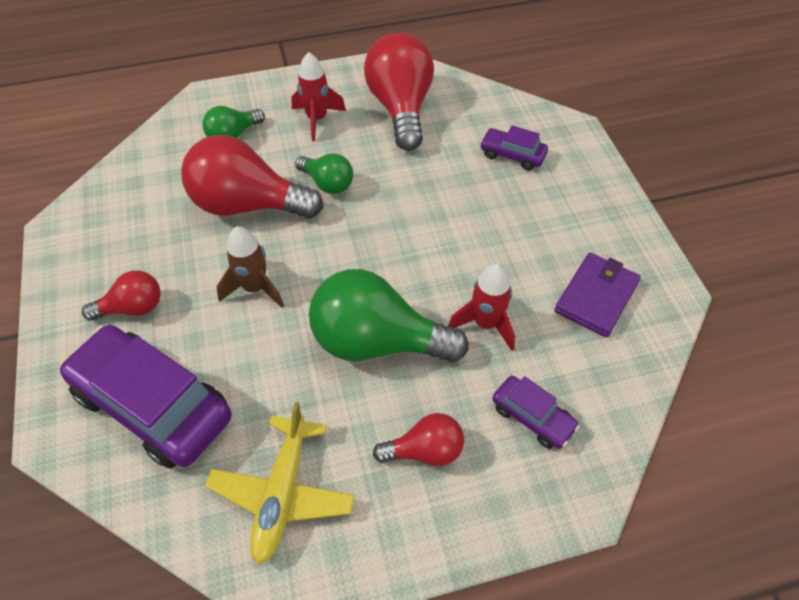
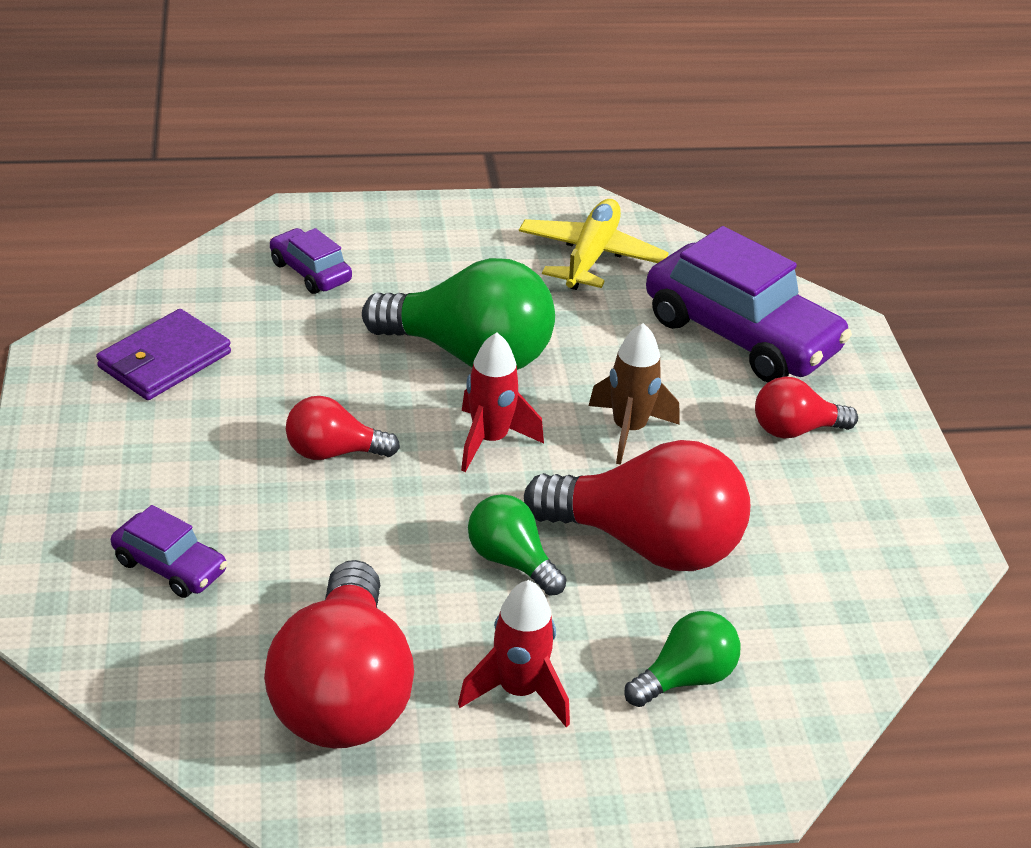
camera: 175 degrees left, 15 degrees down
(425, 451) = (438, 264): red light bulb -> red light bulb (333, 452)
(485, 324) = (326, 353): red rocket -> red rocket (490, 440)

